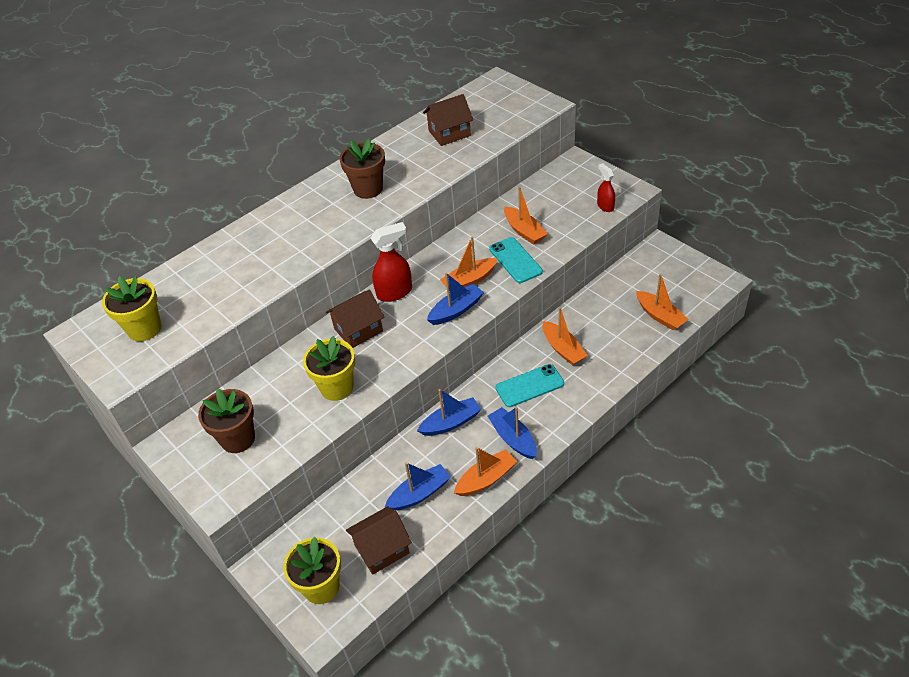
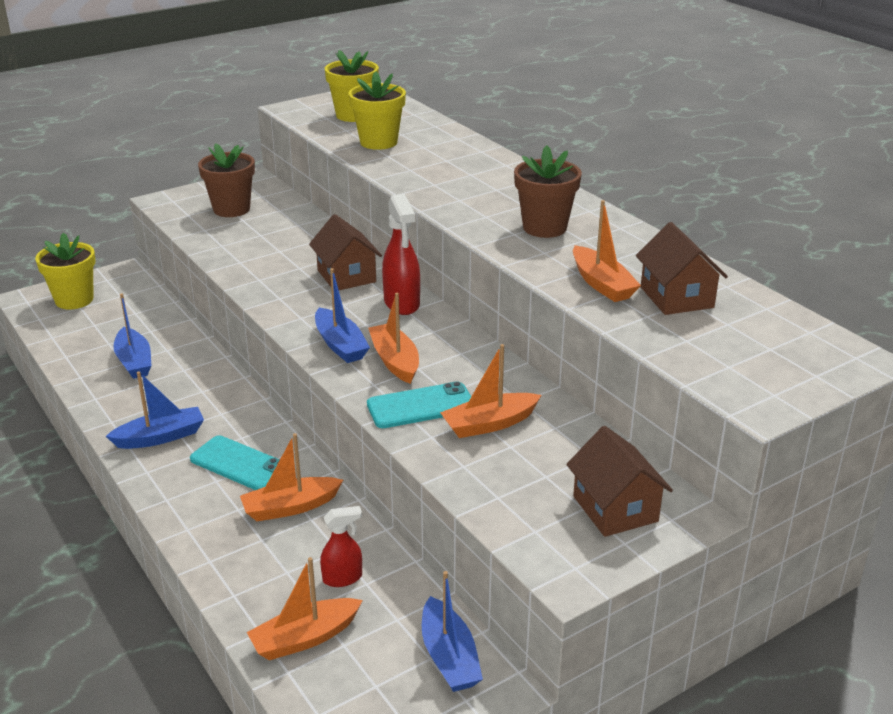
camera: 95 degrees right, 15 degrees down
(337, 387) = (261, 260): yellow flower pot -> yellow flower pot (378, 142)
(382, 549) = (85, 334): brown house -> brown house (615, 509)
(451, 423) = (220, 392): blue boat -> blue boat (449, 657)
(486, 479) = (117, 409): orange boat -> orange boat (602, 284)
(529, 386) = (239, 464): turquoise phone -> turquoise phone turned 45 degrees counterclockwise
(605, 206) = (528, 527): red spray bottle -> red spray bottle (343, 578)

